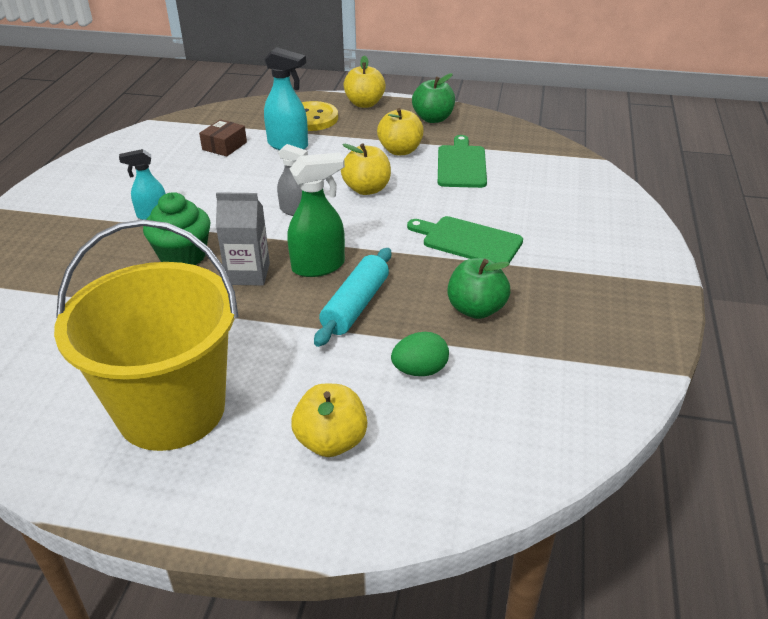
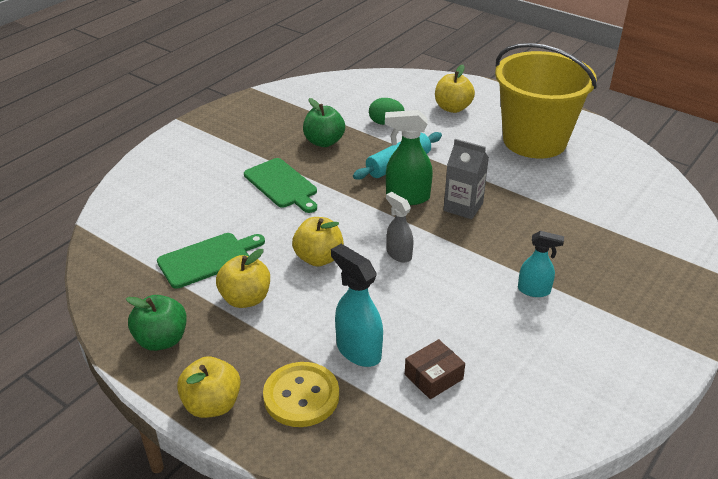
camera: 155 degrees left, 0 degrees up
(183, 256) = (511, 237): green cupcake -> none
(461, 165) = (207, 259): green cutting board -> green cutting board turned 150 degrees counterclockwise

